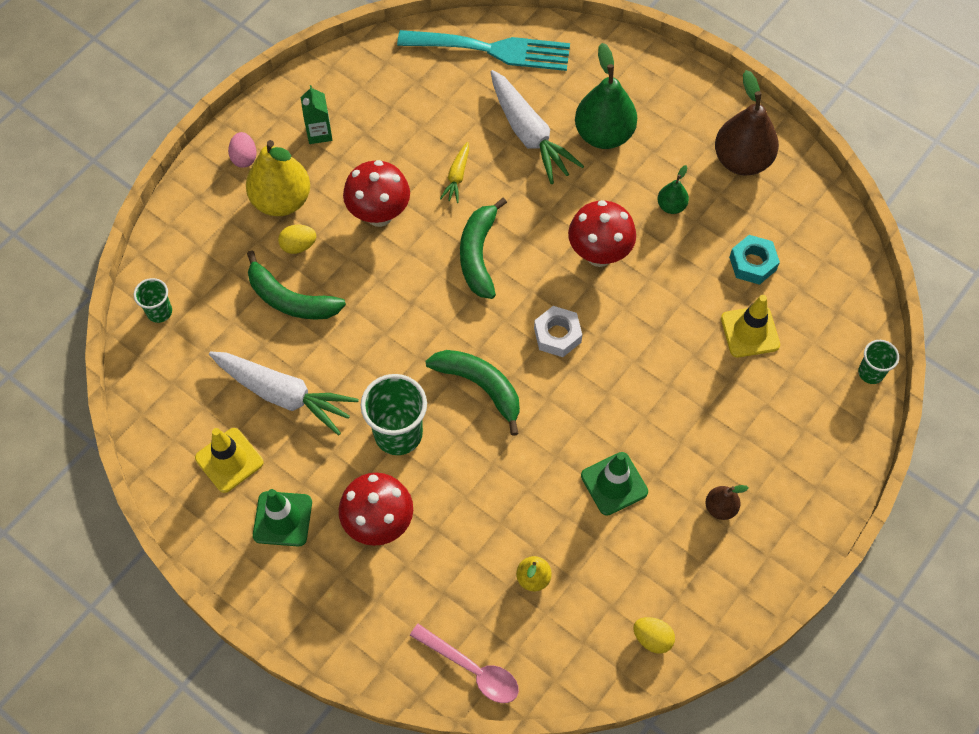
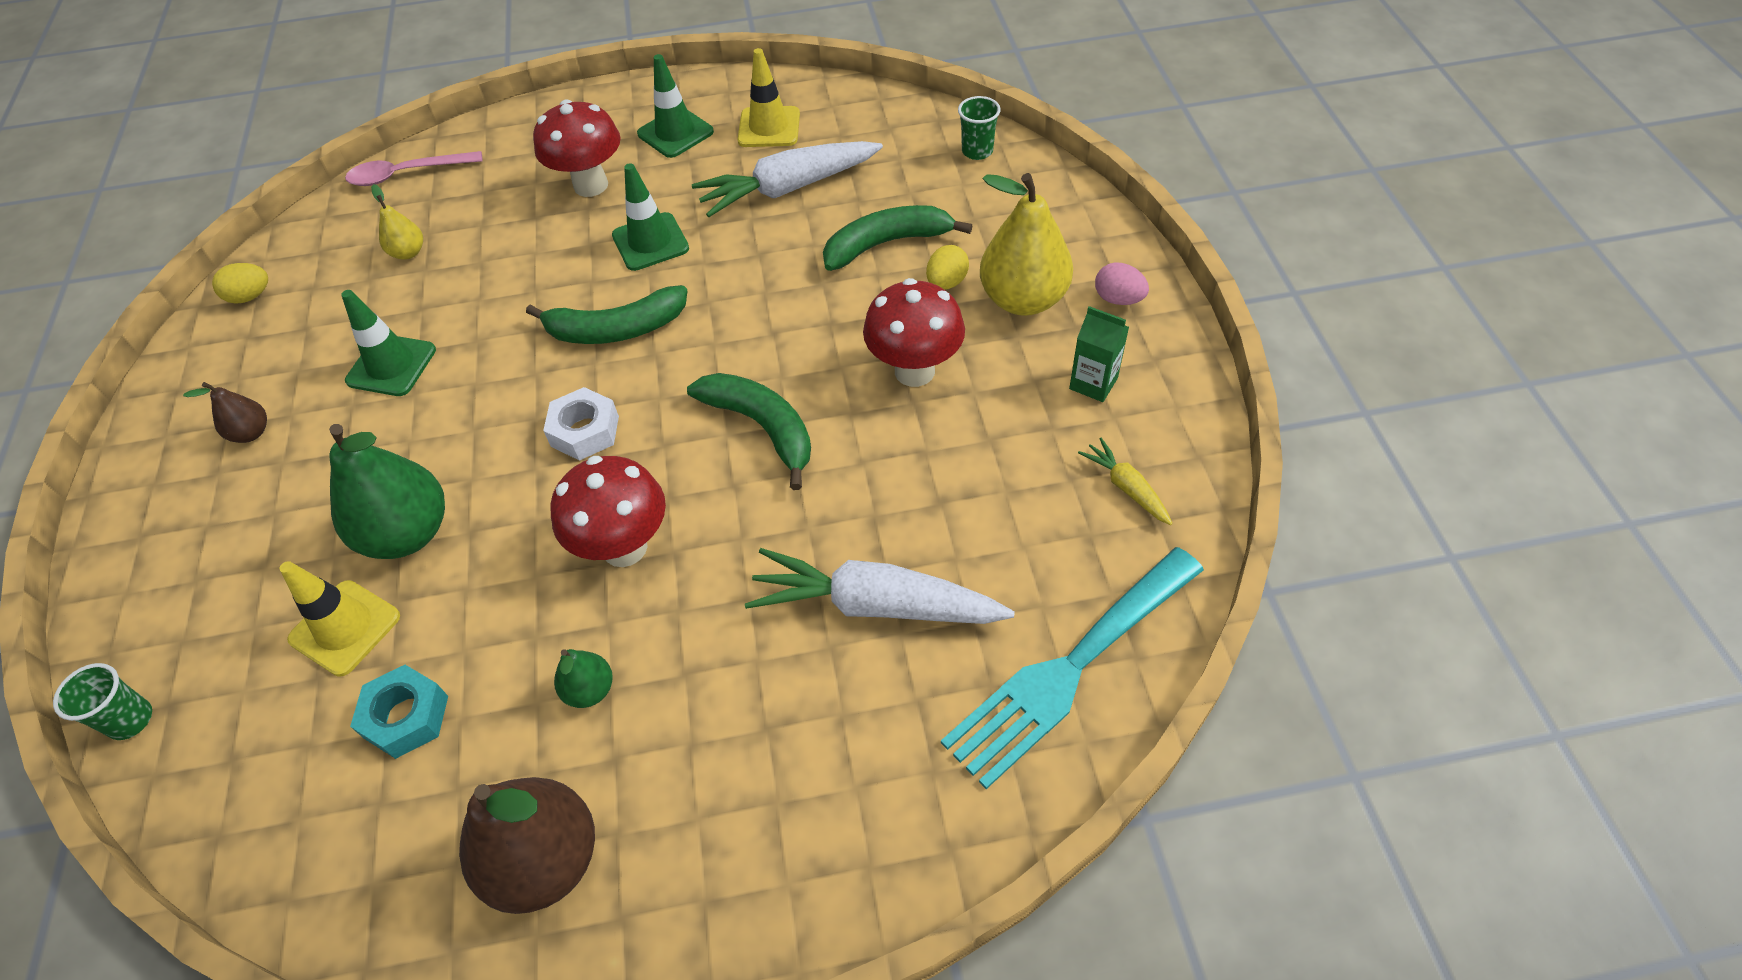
camera: 135 degrees right, 10 degrees down
(398, 434) = (650, 242): green cup -> green traffic cone
(457, 177) = (890, 478): yellow carrot -> yellow carrot (1126, 487)
(604, 134) = (782, 700): green pear -> green pear (408, 533)

